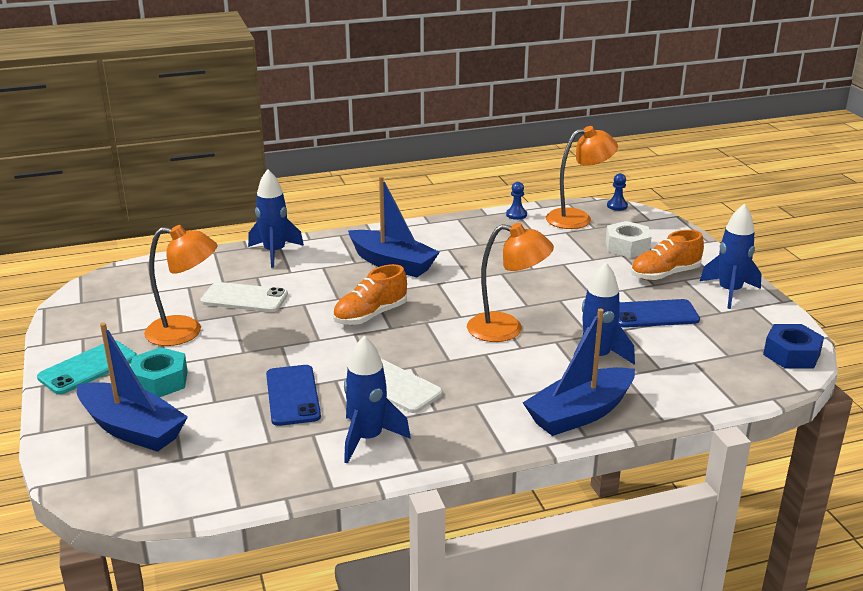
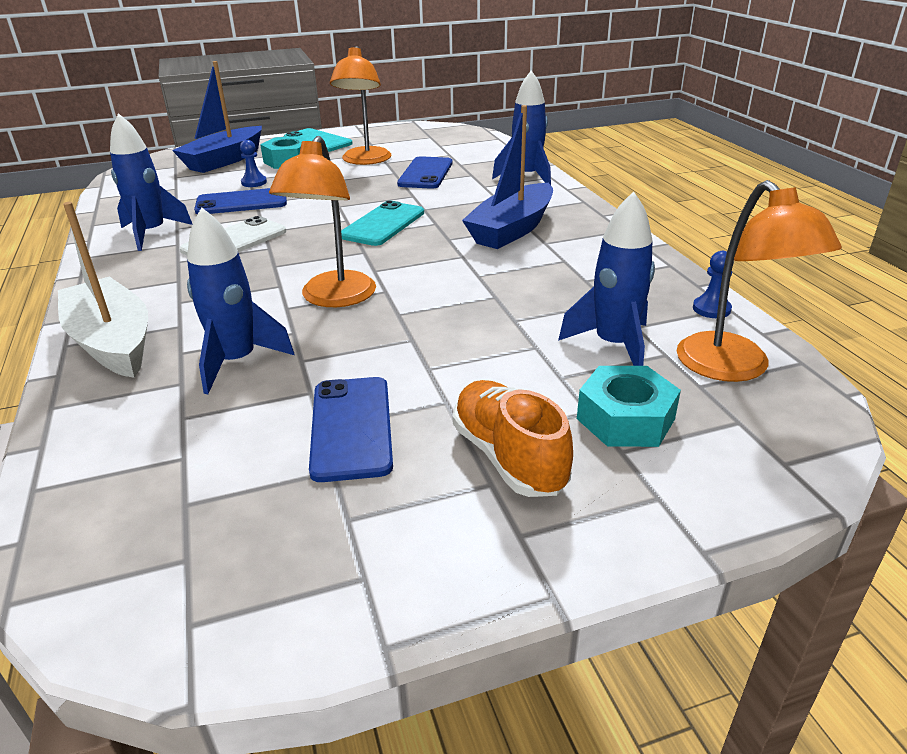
camera: 90 degrees right, 5 degrees up
(244, 298) = (426, 173): white phone -> blue phone
(370, 315) = (383, 224): orange shoe -> turquoise phone
(580, 413) = (113, 342): blue boat -> white boat
(617, 206) = (830, 421): blue pawn -> blue pawn (254, 182)
(627, 247) = (625, 419): white nut -> turquoise nut
(729, 292) = (433, 547): blue rocket -> blue rocket (613, 345)
(791, 354) = (144, 606): blue nut -> none

